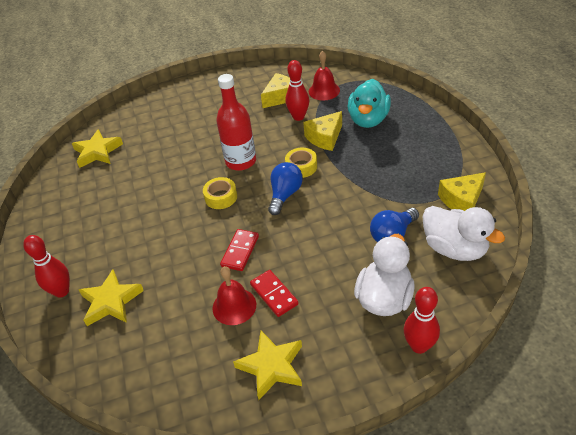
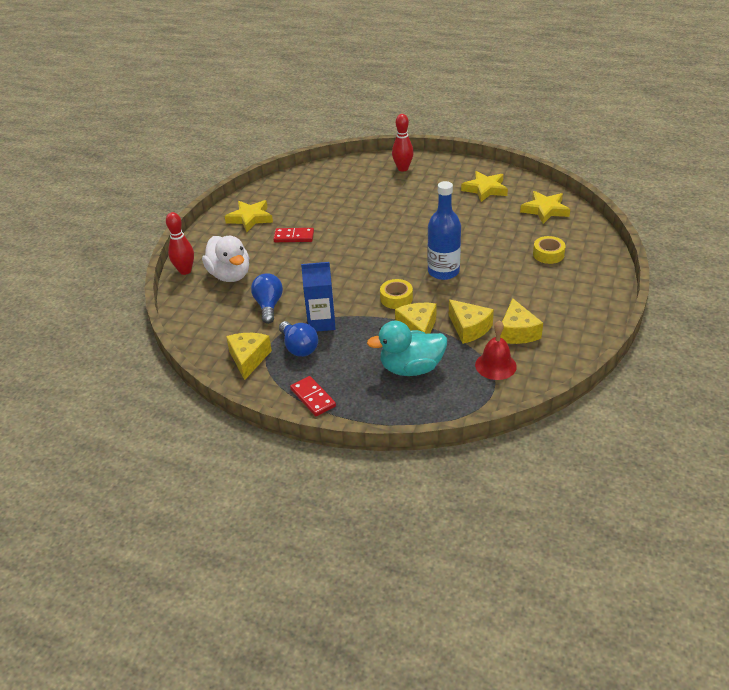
camera: 125 degrees right, 5 degrees down
(111, 301) = (371, 182): yellow star -> yellow star (485, 189)
(221, 197) = (411, 248): yellow tape -> yellow tape (548, 254)
(234, 306) = (306, 220): red bell -> none
(240, 251) = (346, 237): red domino -> red domino (313, 398)
(241, 161) = (443, 271): red bottle -> blue bottle
(285, 195) = (374, 277): blue light bulb -> blue light bulb (299, 347)
(298, 117) = (469, 328): red bowling pin -> yellow cheese
(368, 120) = (411, 368): turquoise duck -> turquoise duck turned 60 degrees counterclockwise
(375, 188) = (321, 322): none -> blue carton
(454, 248) = (218, 326): white duck -> none

